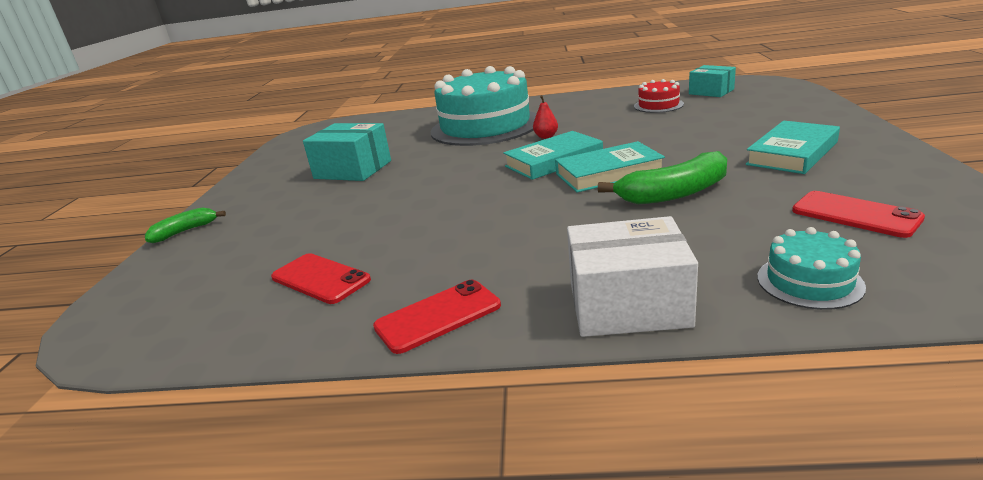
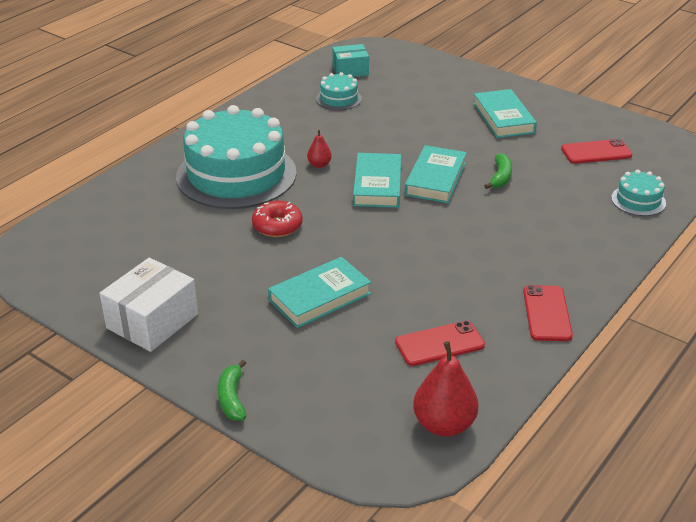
camera: 60 degrees left, 10 degrees up
(176, 333) = (444, 425): none -> red pear
(350, 206) = (319, 297): none -> turquoise book
(353, 170) = (225, 271): turquoise box -> none
(435, 159) = (277, 226): none -> red donut
(628, 304) = (603, 253): white box -> white box (152, 321)
(658, 105) = (339, 98): red cake -> turquoise cake
(674, 193) = (500, 177): green banana -> green banana, size x0.60

